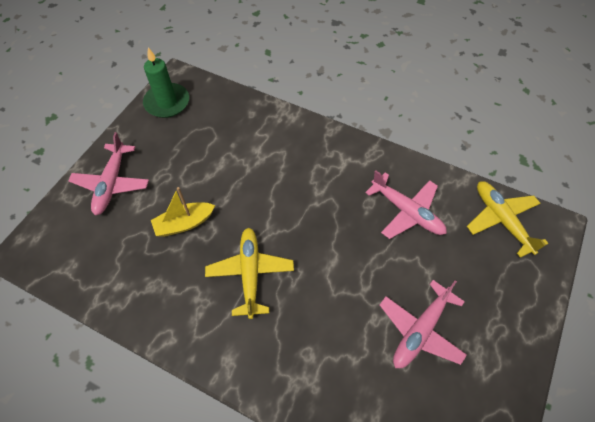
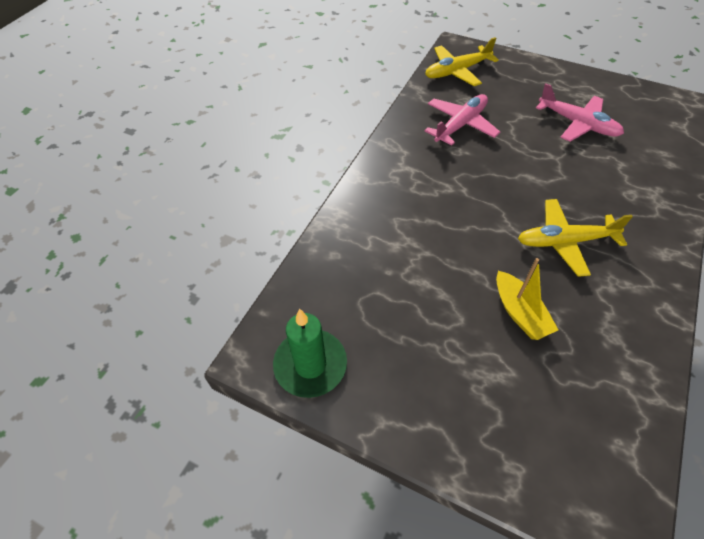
camera: 90 degrees left, 5 degrees down
(111, 184) = (475, 419): pink plane -> none

